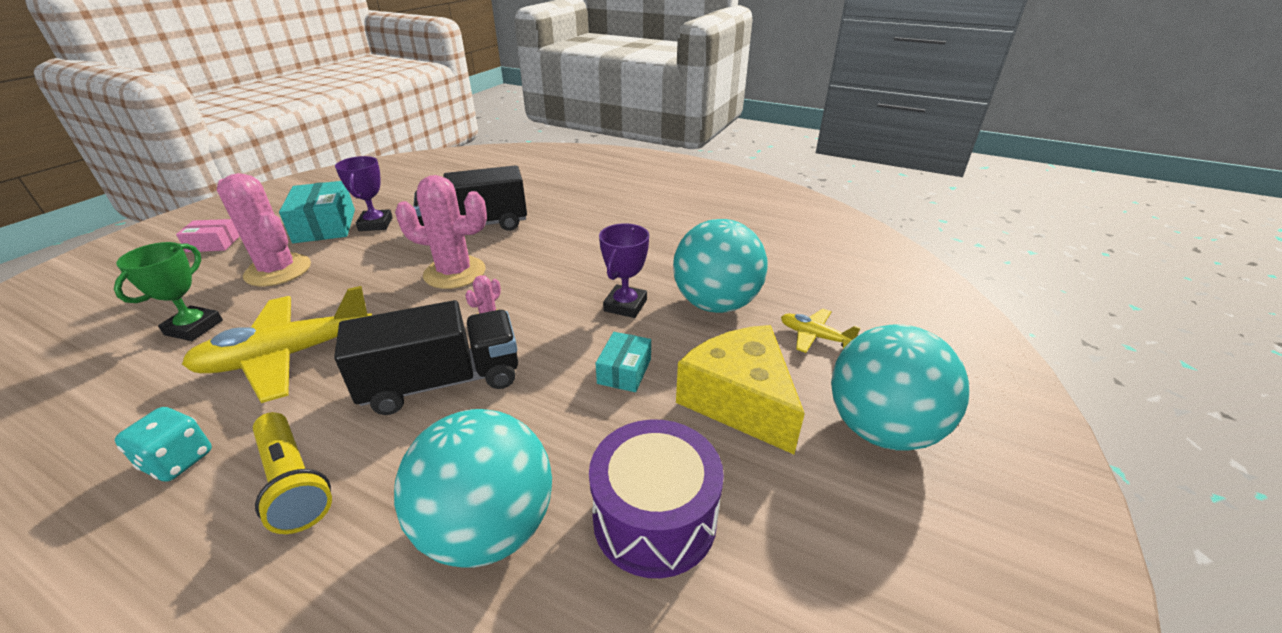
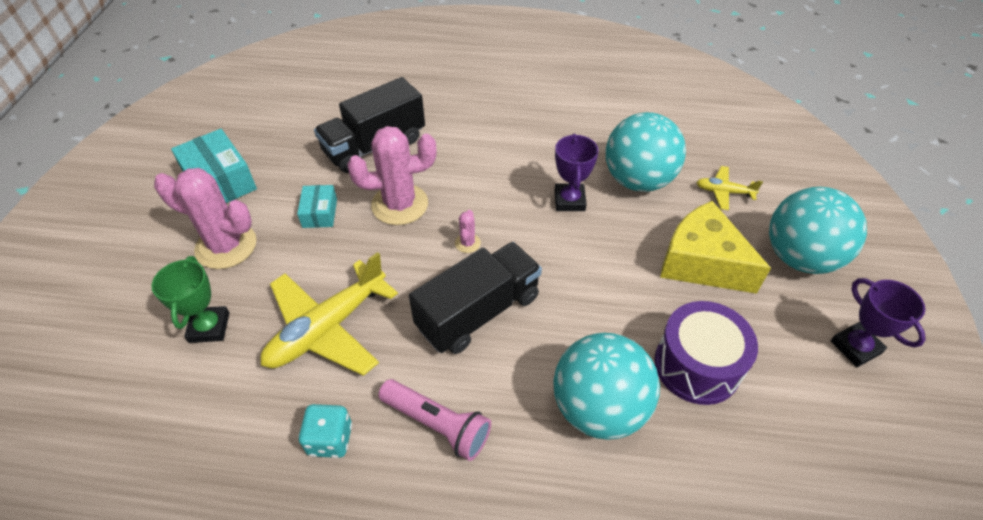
camera: 20 degrees left, 15 degrees up
(213, 244) = (121, 233): pink box -> none
(293, 482) = (437, 424): yellow flashlight -> pink flashlight
(375, 224) = (272, 167): purple trophy -> purple trophy (855, 347)
(624, 371) = (608, 262): turquoise box -> turquoise box (320, 213)

